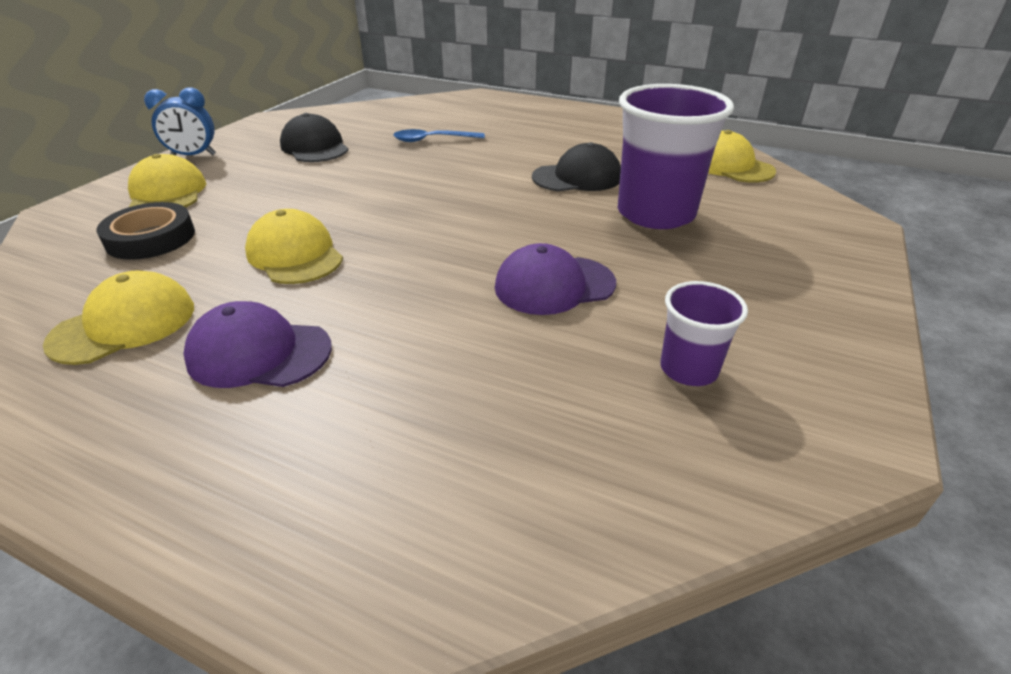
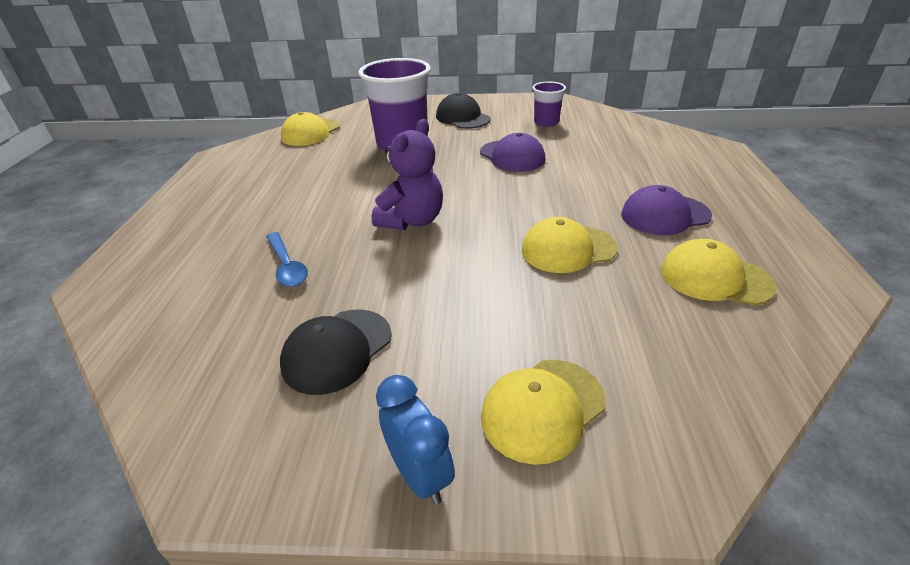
camera: 110 degrees left, 0 degrees up
(151, 238) = (627, 347): black tape -> none
(259, 353) = (665, 215): purple cap -> purple cap turned 90 degrees clockwise
(295, 255) = (568, 249): yellow cap -> yellow cap turned 45 degrees clockwise
(446, 190) = (412, 221): none -> purple teddy bear
(577, 177) = (356, 175): black cap -> black cap (462, 118)

